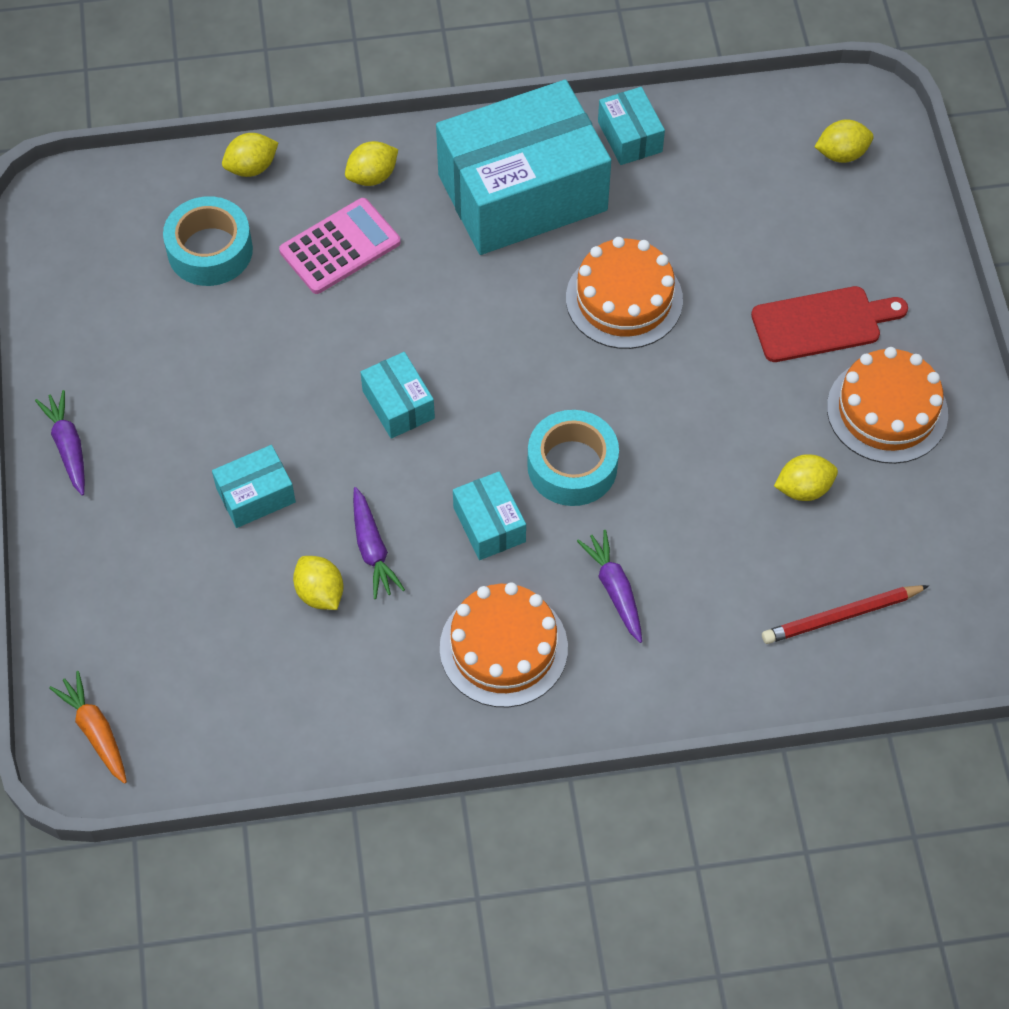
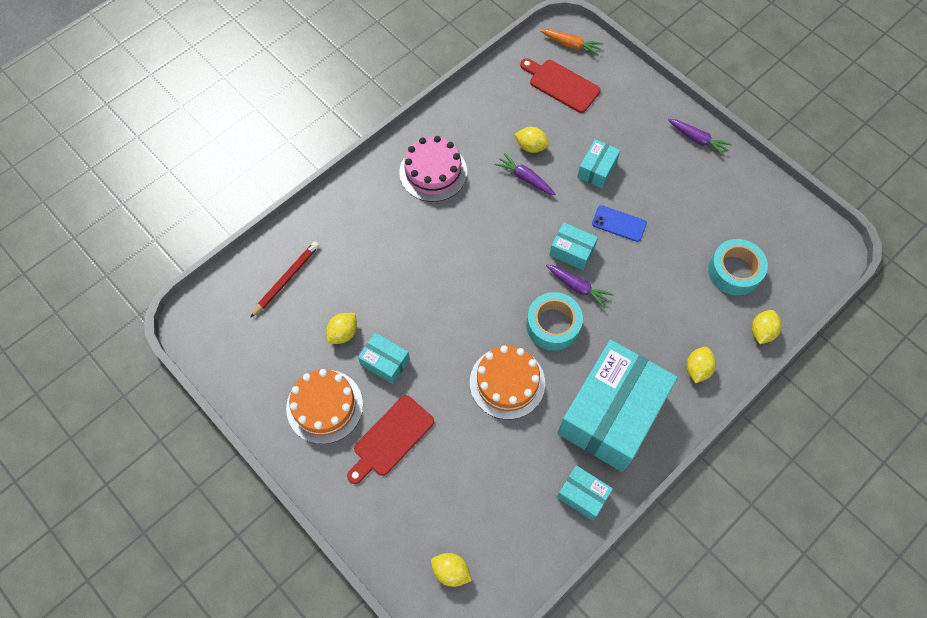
camera: 145 degrees right, 5 degrees up
(179, 667) = (561, 85): none -> red cutting board
(299, 401) = (619, 224): none -> blue phone
(340, 247) = (674, 316): pink calculator -> none
(489, 524) = (482, 221): turquoise box -> turquoise box (385, 362)
(503, 648) = (433, 172): orange cake -> pink cake
(572, 466) = (465, 273): turquoise tape -> turquoise tape (553, 325)
(614, 589) = (402, 227): purple carrot -> purple carrot (578, 287)
(841, 154) = (451, 571): yellow lemon -> yellow lemon turned 75 degrees clockwise

